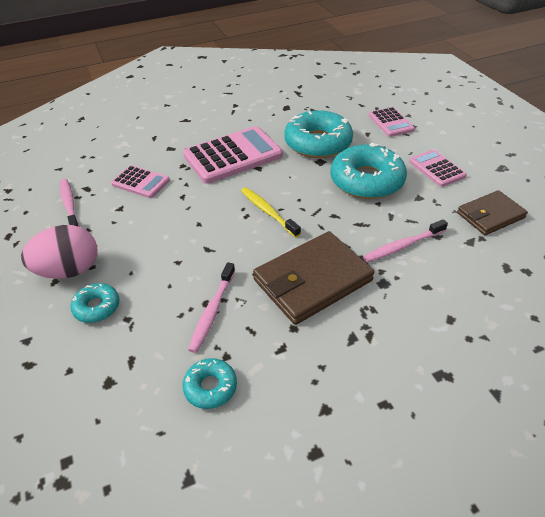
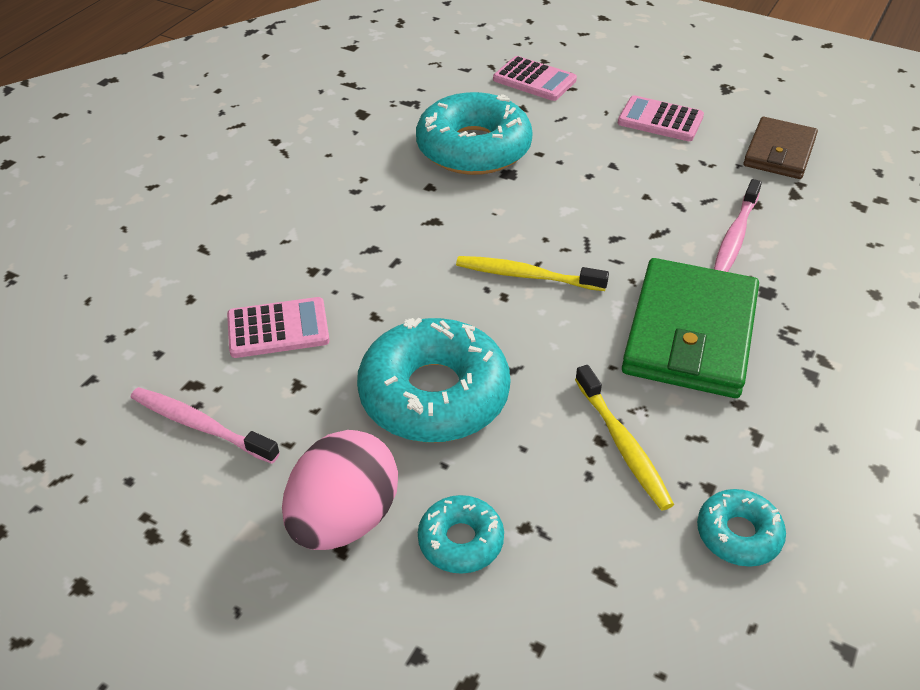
camera: 40 degrees left, 0 degrees up
(212, 311) = (623, 445): pink toothbrush -> yellow toothbrush
(233, 156) = (374, 220): pink calculator -> none
(312, 280) = (689, 334): brown wallet -> green wallet
(366, 181) = (598, 173): turquoise donut -> turquoise donut (434, 394)

